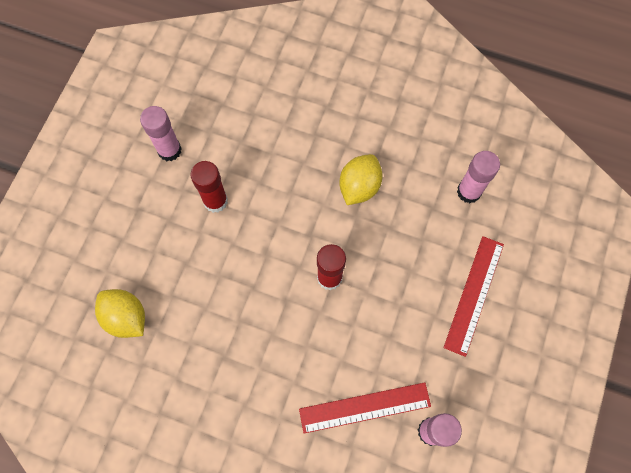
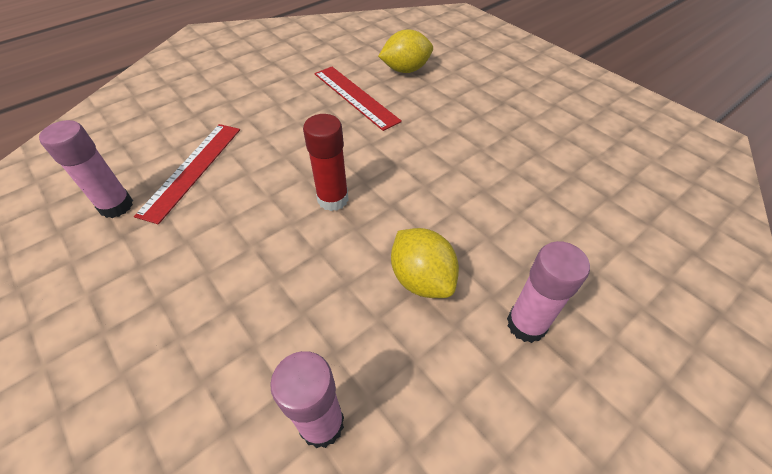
camera: 120 degrees right, 20 degrees down
(169, 150) = (560, 138): pink glue stick -> pink glue stick (526, 324)
(215, 201) = (481, 149): red glue stick -> none
(474, 295) = (185, 330): red ruler -> red ruler (355, 97)

